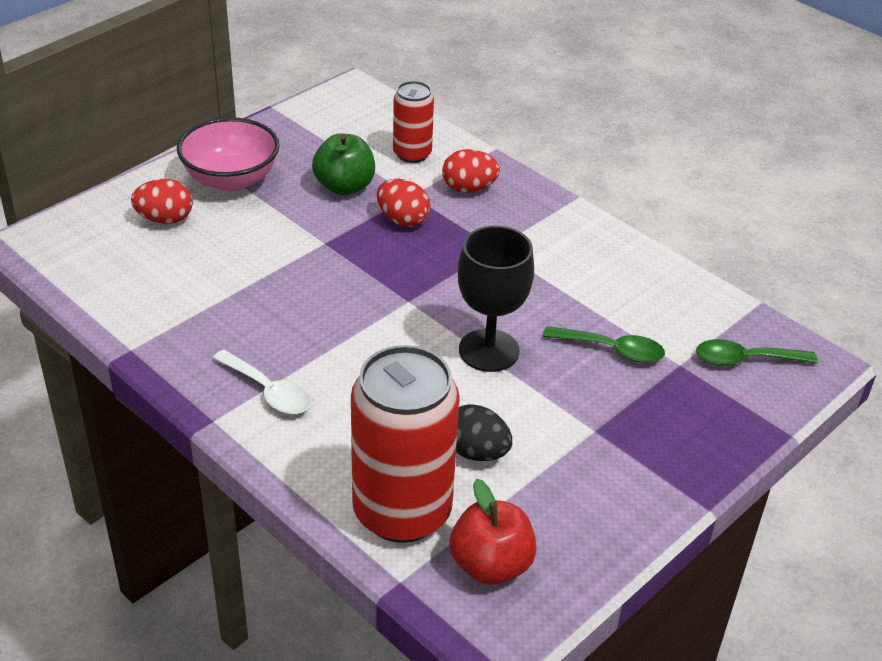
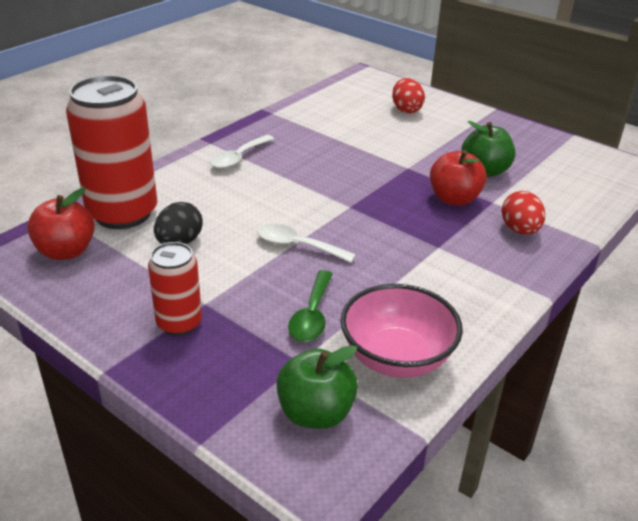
camera: 85 degrees right, 5 degrees down
(231, 179) = (465, 127): pink bowl -> pink bowl (397, 358)
(402, 220) = (454, 199): red egg -> red apple
(412, 154) = (553, 199): red can -> red can (179, 323)
(489, 350) = (297, 246): black goblet -> white spoon
(745, 360) = (315, 413): green spoon -> green apple

